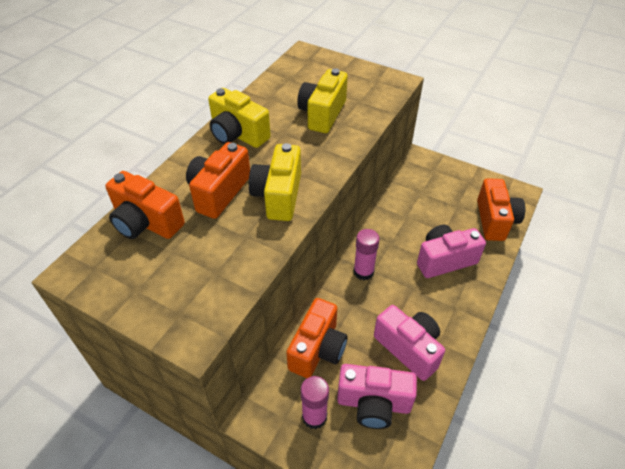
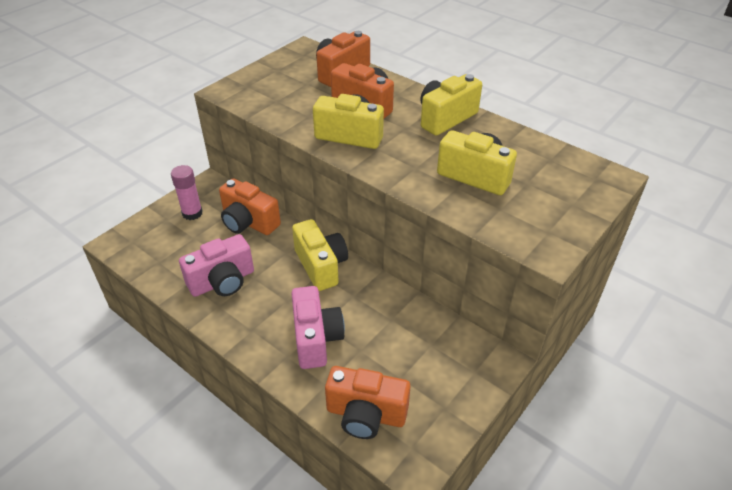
camera: 100 degrees right, 5 degrees down
(363, 272) = (321, 266): pink glue stick -> yellow camera
(373, 403) = (184, 248): pink camera -> none

